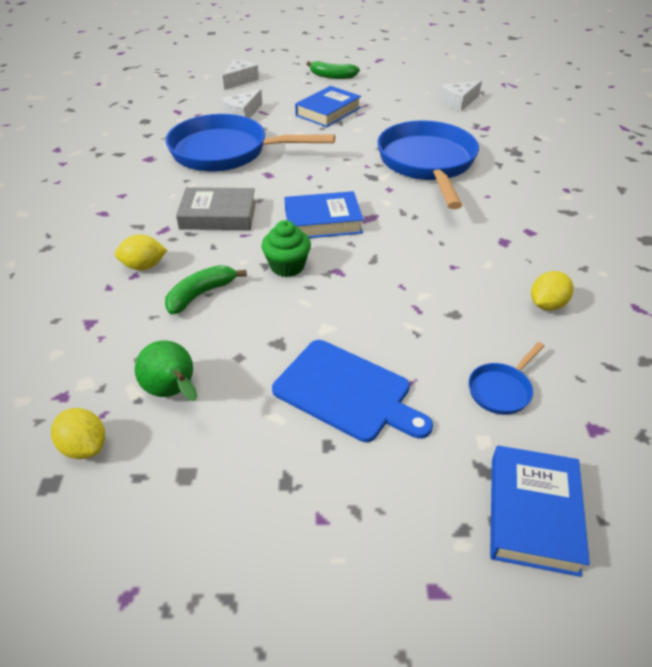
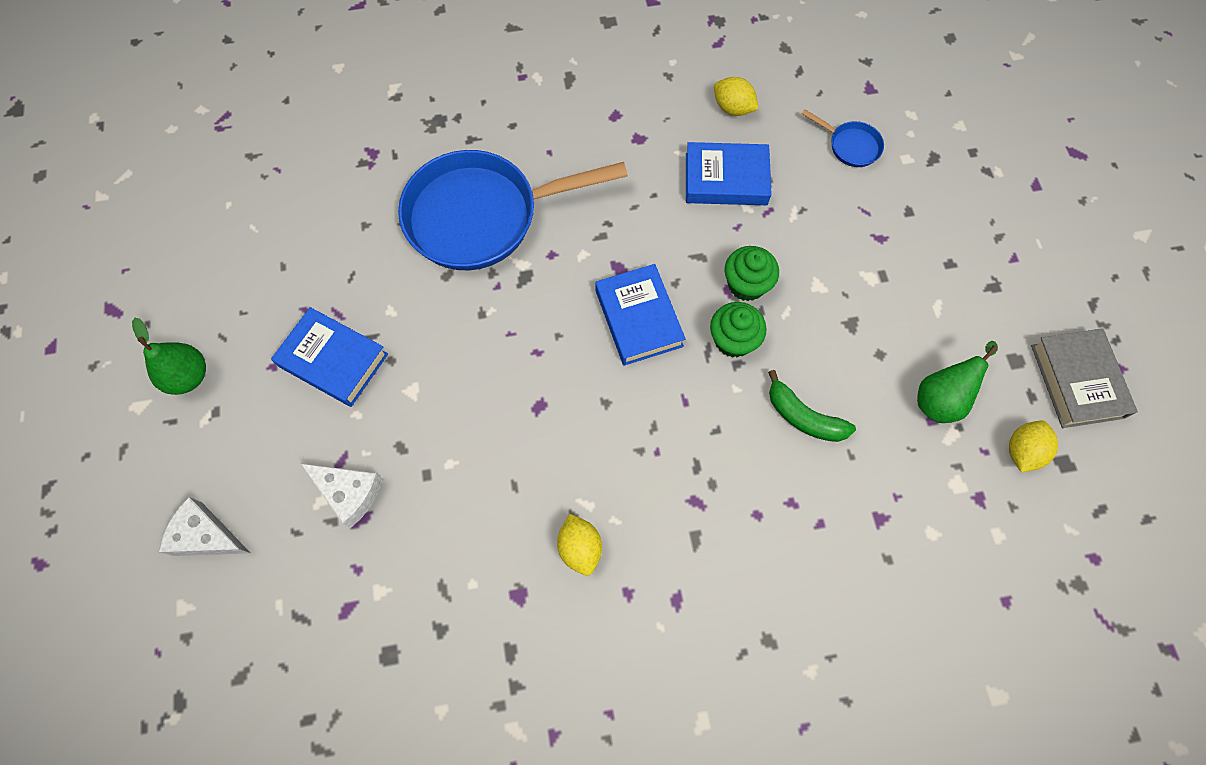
camera: 100 degrees left, 25 degrees up
(144, 266) = (773, 498): yellow lemon -> yellow lemon (580, 548)
(218, 215) = (650, 444): grey book -> grey book (1076, 381)
(226, 152) = (483, 482): blue pan -> none
(332, 76) = (188, 377): green banana -> green pear
(339, 282) = (746, 284): none -> green cupcake
(346, 392) = (891, 257): blue cutting board -> none
(458, 102) = (289, 185): white cheese -> none
(533, 513) = (958, 130): blue book -> blue book (726, 179)

